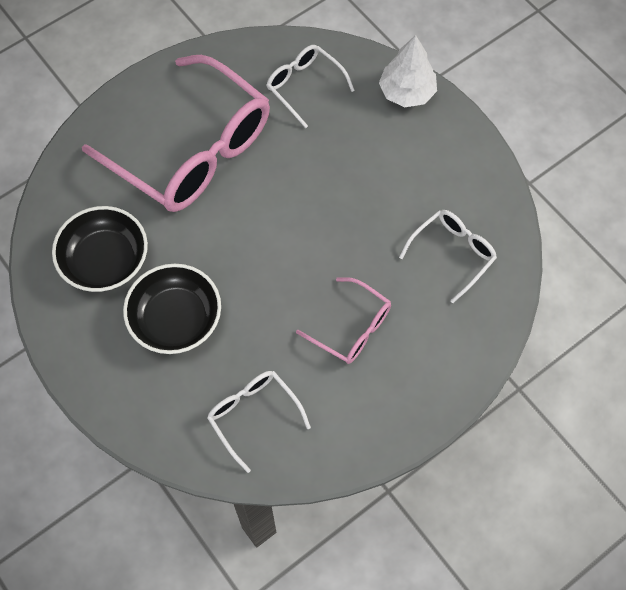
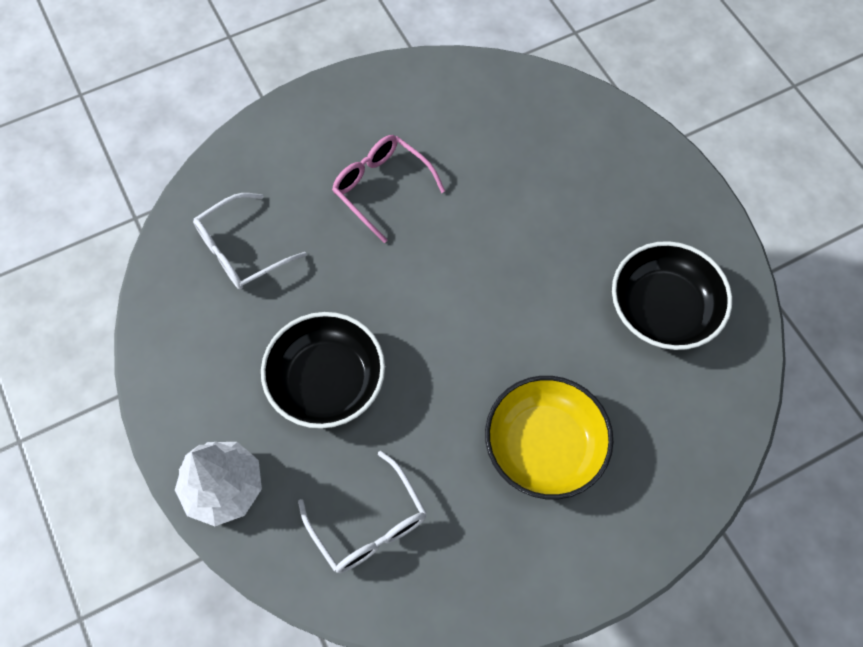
camera: 170 degrees left, 0 degrees up
(176, 319) = (579, 227): black bowl -> black bowl (327, 381)
(191, 149) = (544, 446): pink glasses -> yellow bowl
(254, 416) = (503, 119): white glasses -> none

